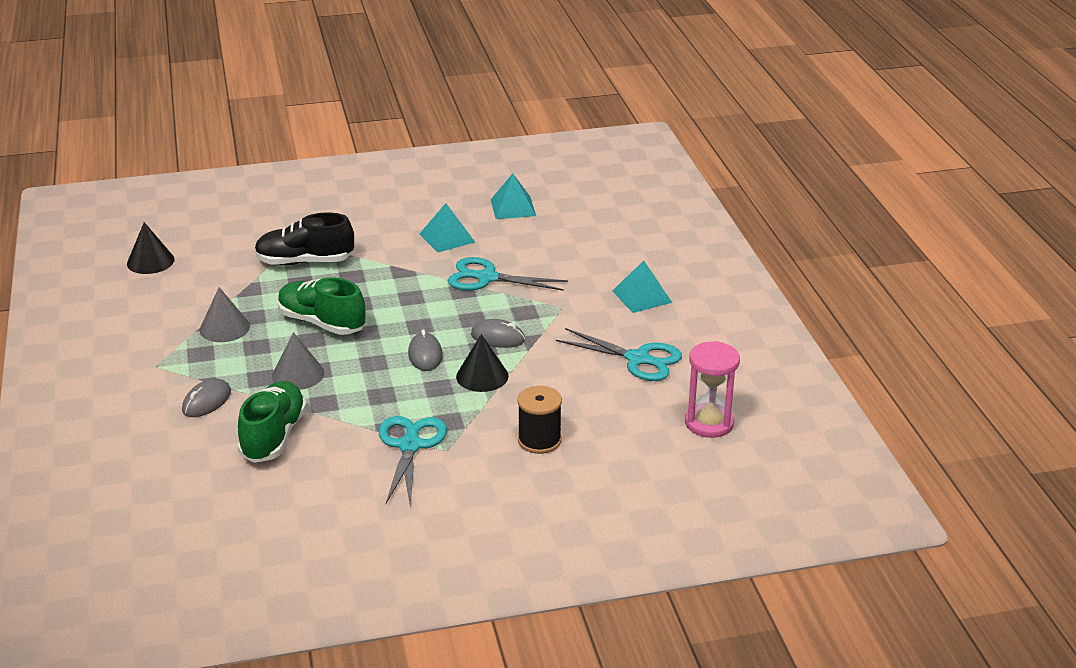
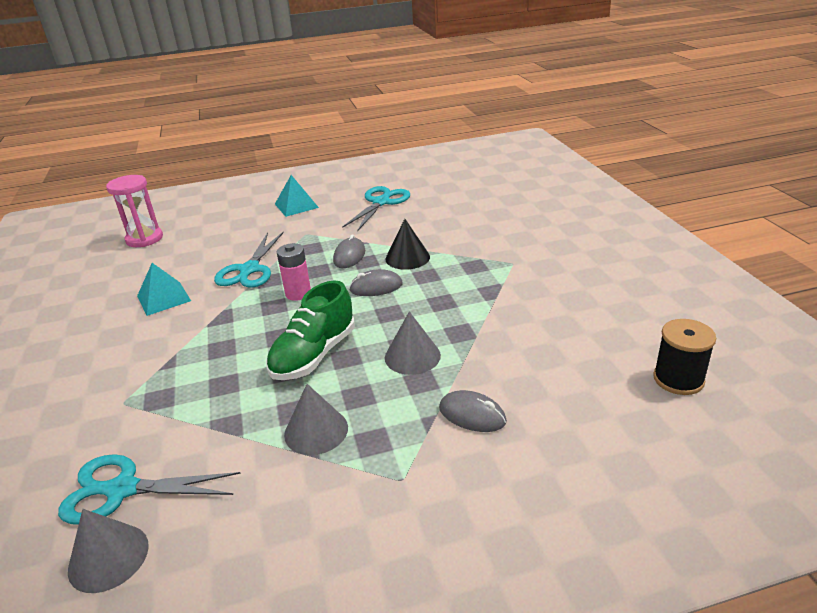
camera: 90 degrees left, 0 degrees up
(150, 261) = (108, 557): black cone -> grey cone
(274, 436) = (522, 354): green shoe -> none
(305, 262) = (175, 388): black shoe -> none
(410, 445) = (512, 279): turquoise scissors -> turquoise scissors (121, 490)
(429, 309) = (298, 293): none -> pink battery
(513, 207) = (122, 268): turquoise pyramid -> none
(539, 440) = (489, 228): black spool -> black spool (678, 379)
(709, 423) = (454, 178): pink hourglass -> pink hourglass (144, 239)

